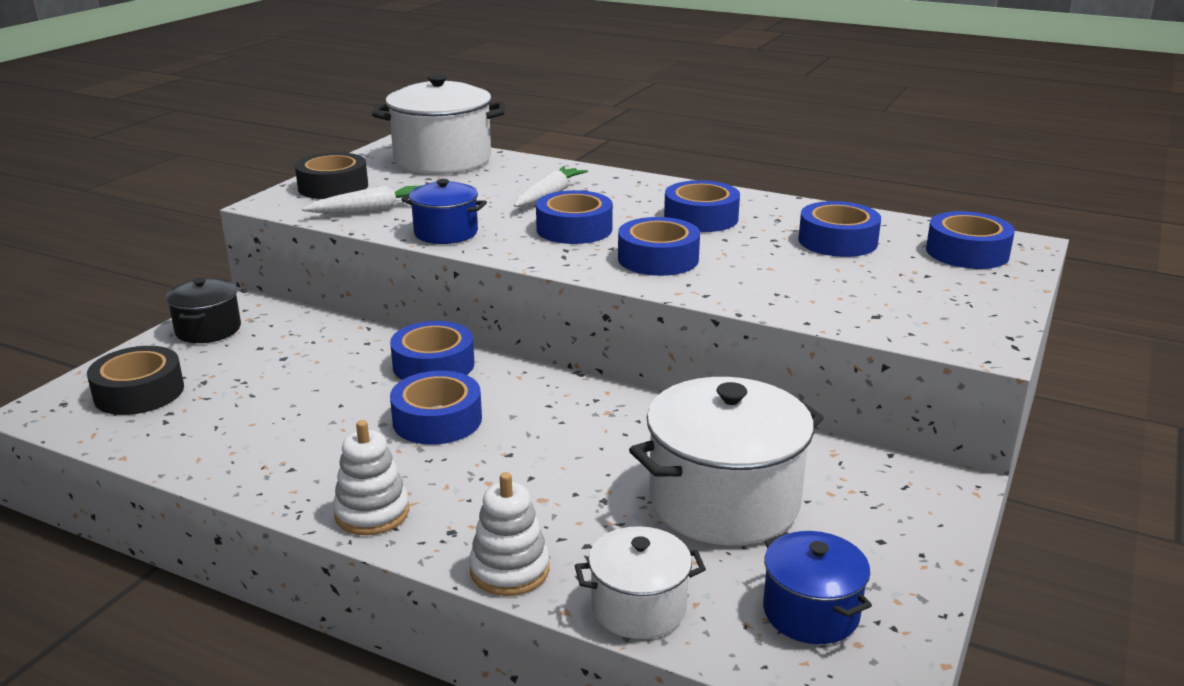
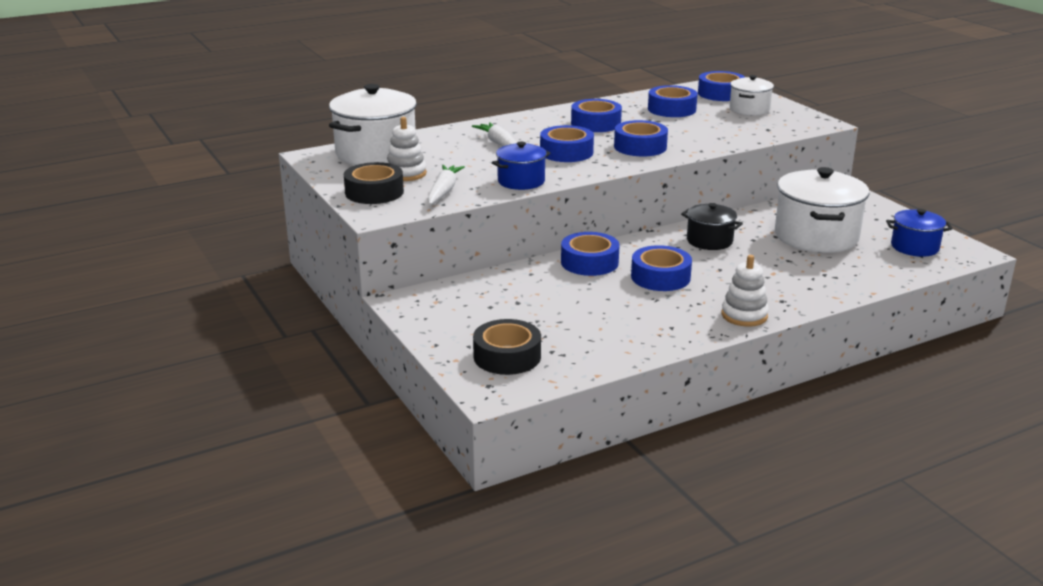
camera: 55 degrees left, 0 degrees up
(208, 330) = (435, 318): black pot -> black pot (709, 241)
(509, 570) = (829, 296): white stacking toy -> white stacking toy (406, 174)
(639, 607) = (883, 277): white pot -> white pot (749, 109)

